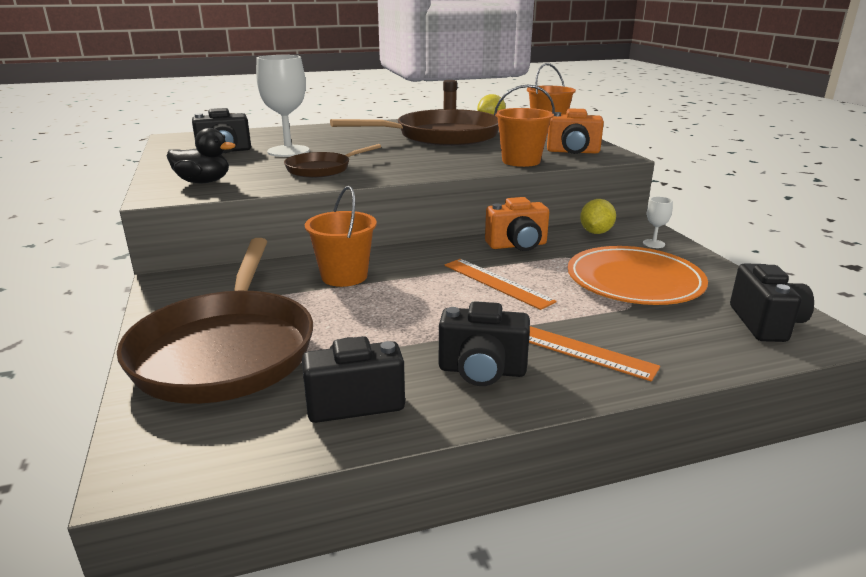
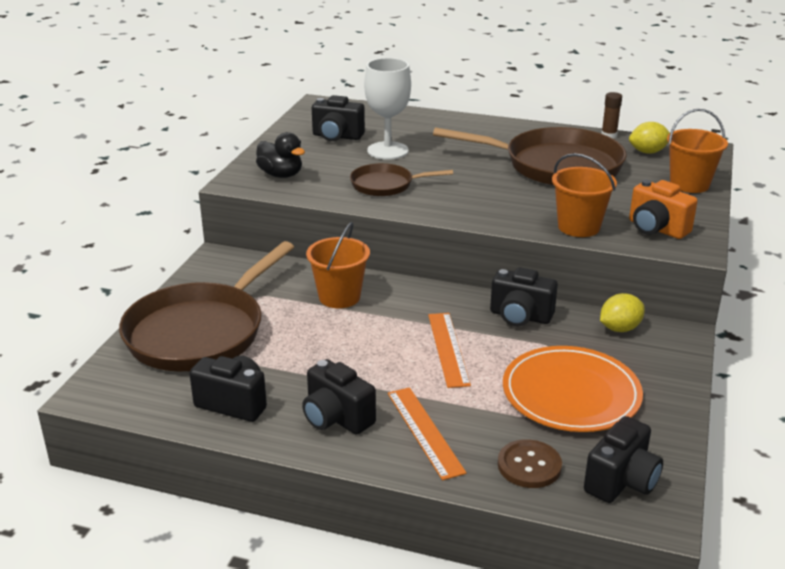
camera: 35 degrees right, 5 degrees up
(517, 245) = (520, 316): orange camera -> black camera
(653, 244) = (658, 363): white goblet -> none
(692, 340) = (529, 466): none -> brown button

